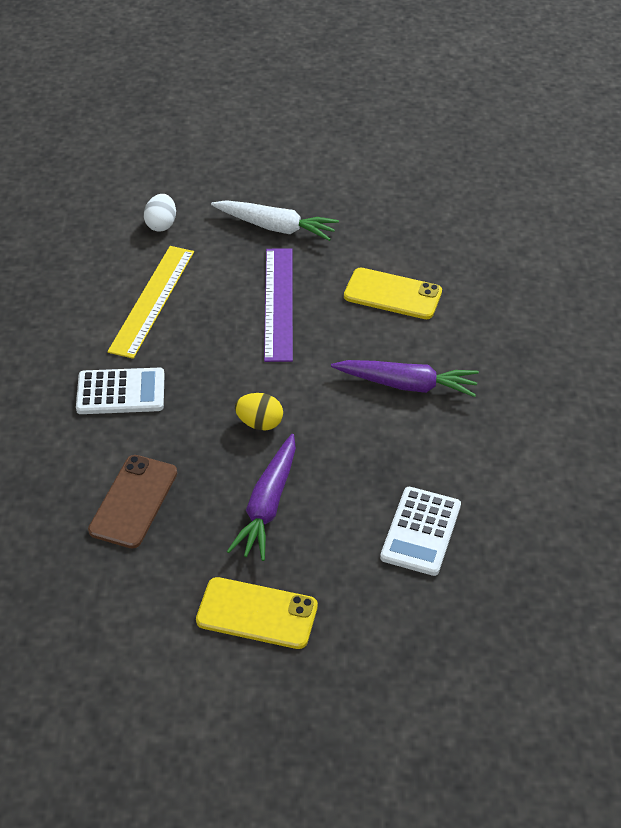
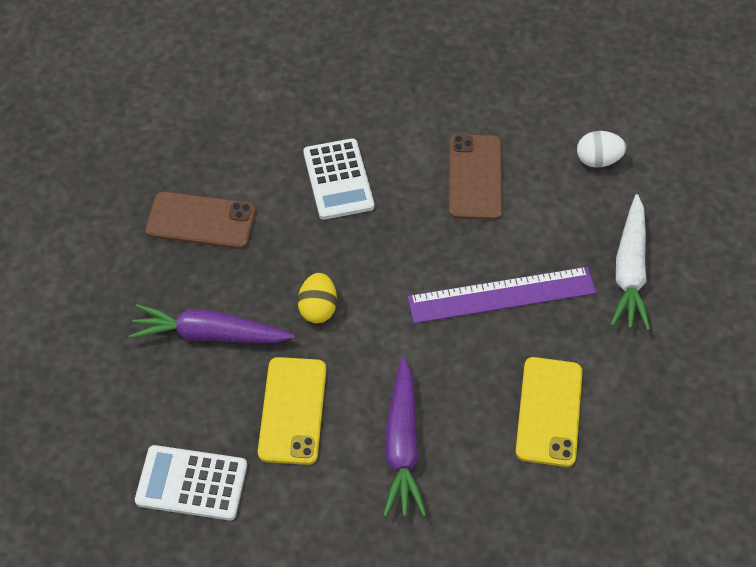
camera: 80 degrees right, 10 degrees up
(152, 300) = (475, 177): yellow ruler -> brown phone
(257, 613) = (79, 347): yellow phone -> yellow phone (293, 410)

